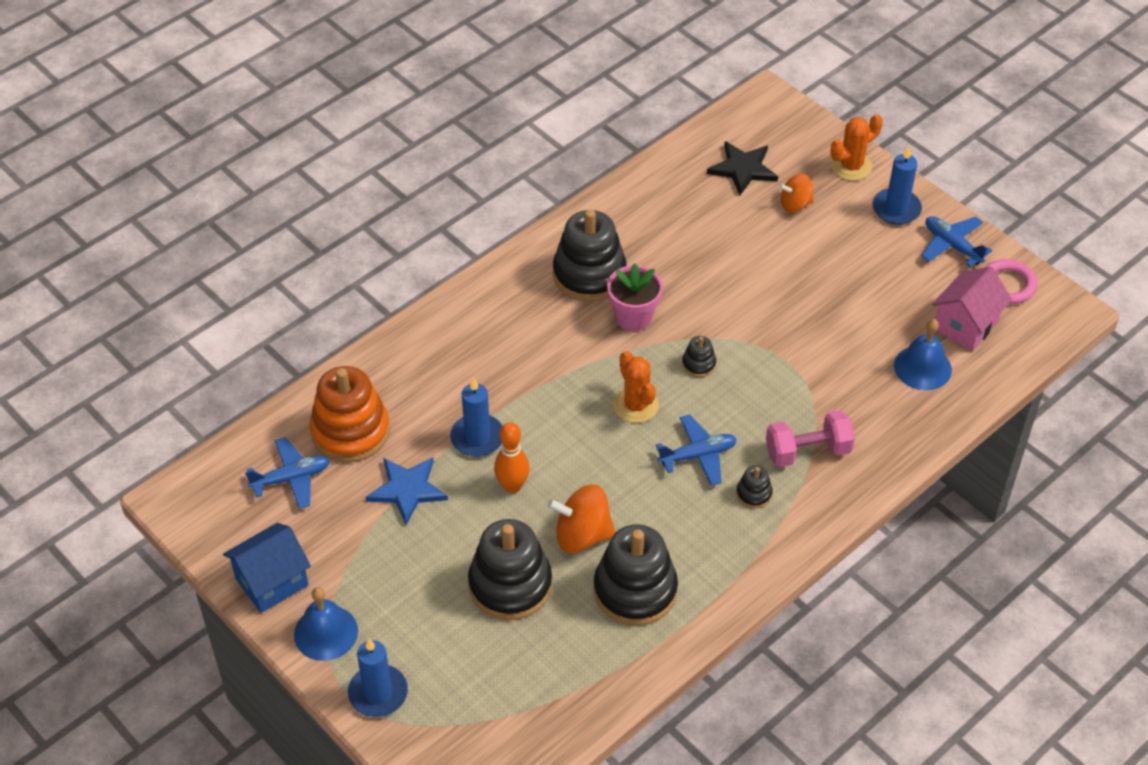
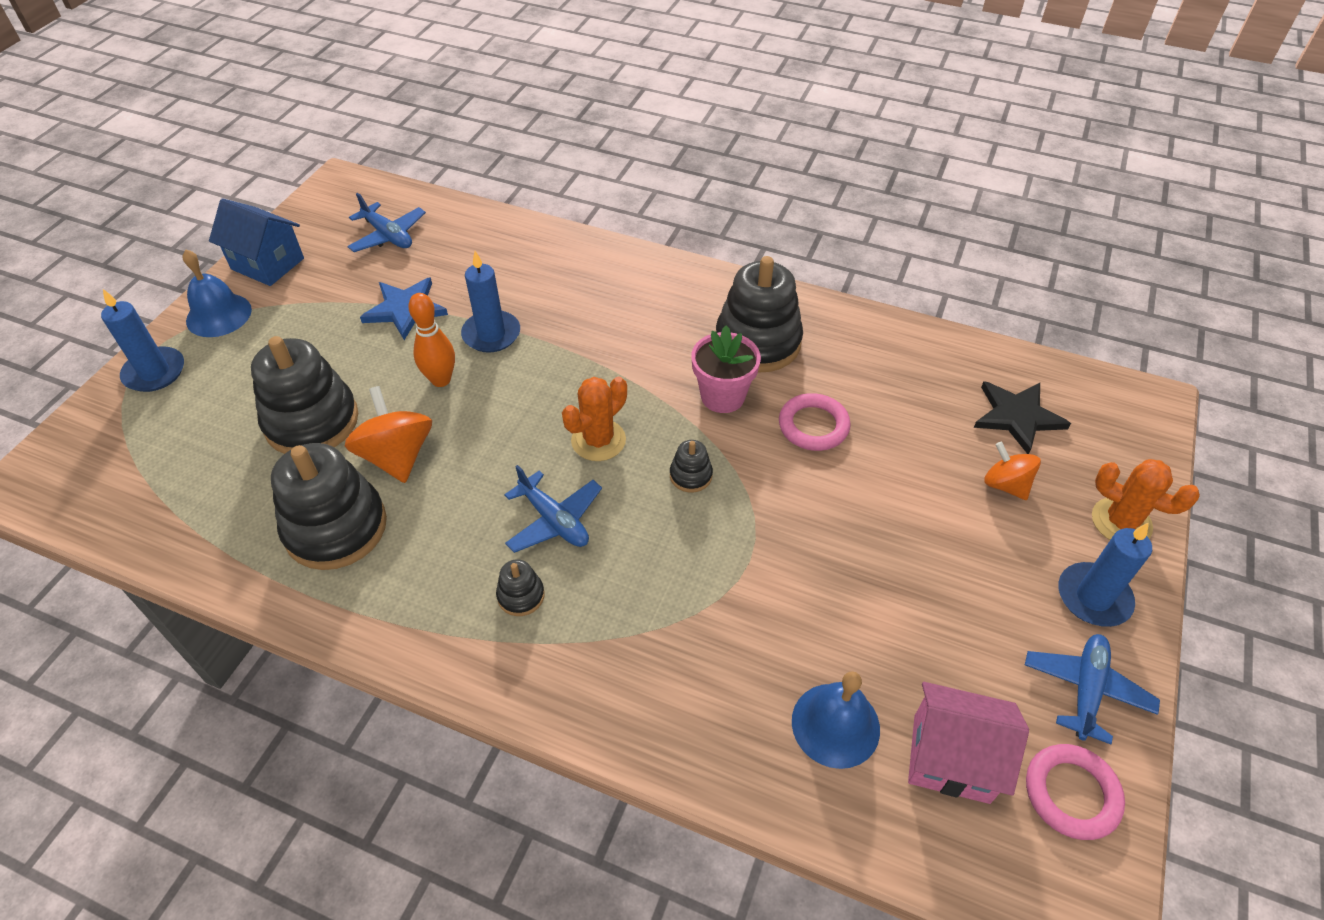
camera: 65 degrees right, 0 degrees up
(350, 431) = (458, 251): orange stacking toy -> none
(691, 278) = (813, 426): none -> pink ring
(808, 451) = (615, 632): pink dumbbell -> none

